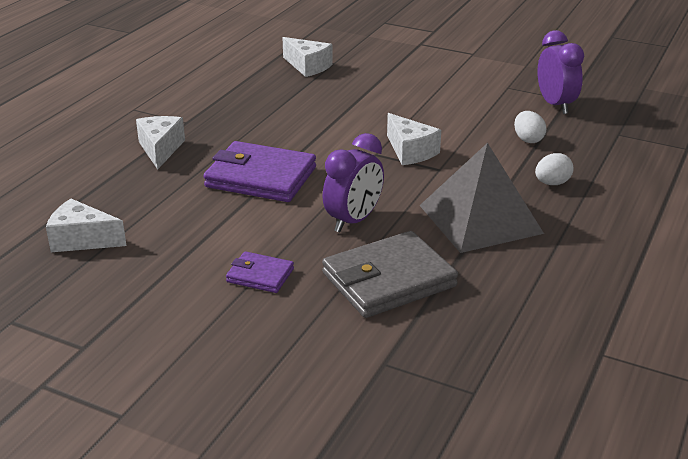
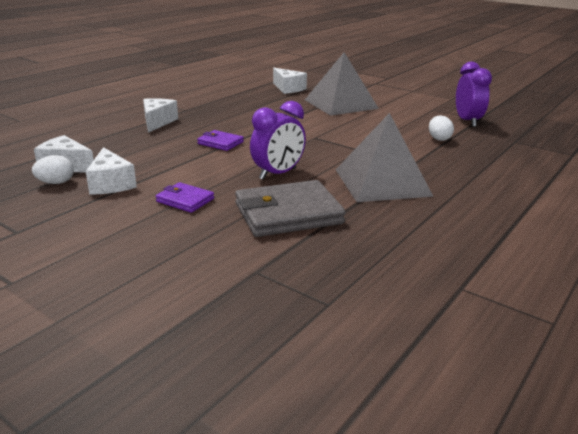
camera: 10 degrees right, 5 degrees down
(261, 177) = (220, 143): purple wallet -> purple wallet, size x0.52
(388, 89) = (340, 104): none -> grey pyramid
(410, 151) = (342, 138): white cheese -> white cheese (111, 184)
(552, 183) = (450, 166): white egg -> white egg (56, 183)

